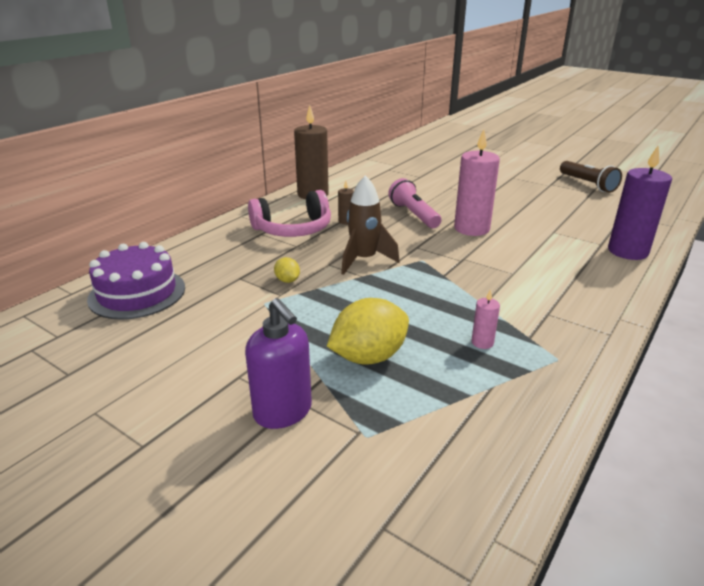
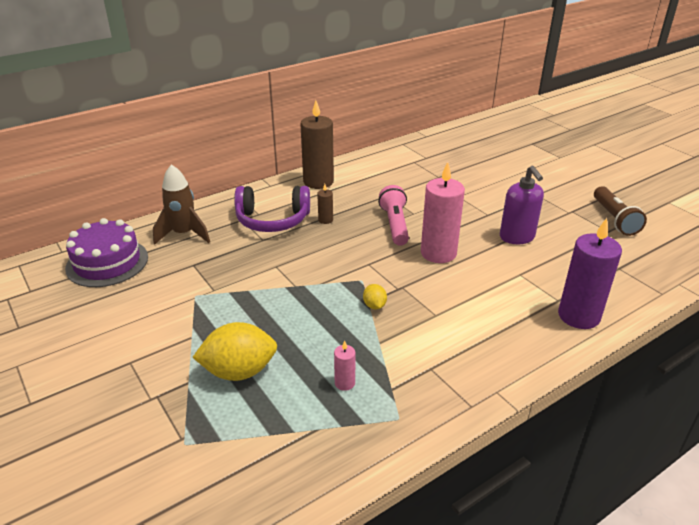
camera: 20 degrees right, 5 degrees up
(283, 412) = (140, 404): purple soap dispenser -> purple soap dispenser (517, 237)
(287, 280) = (229, 276): yellow lemon -> yellow lemon (374, 305)
(293, 229) = (272, 220): pink headphones -> purple headphones
(364, 260) = (309, 269): brown rocket -> brown rocket (184, 234)

